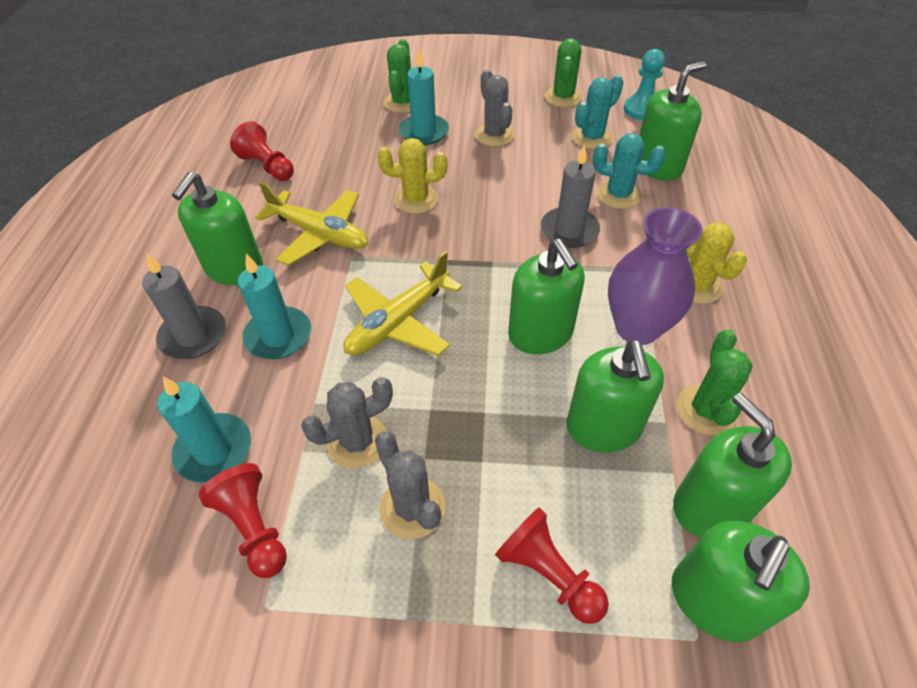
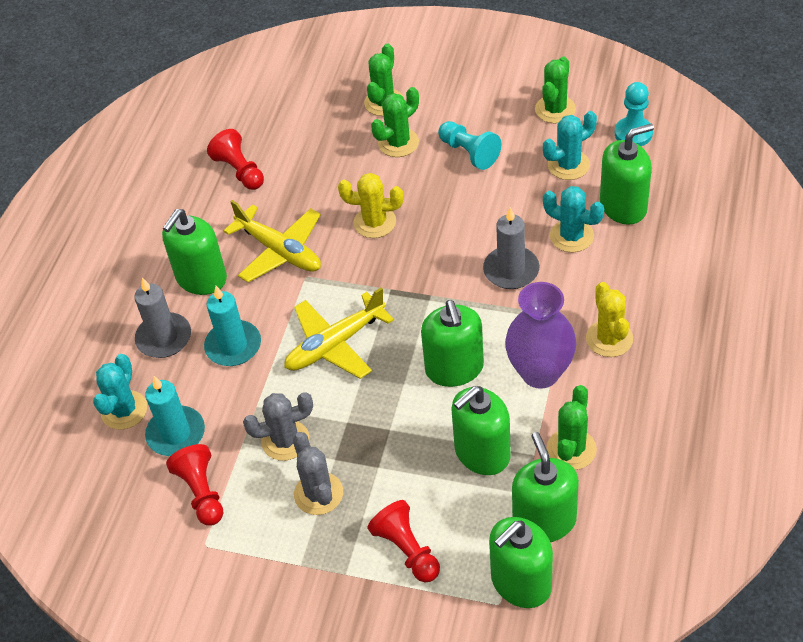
camera: 15 degrees right, 0 degrees up
(144, 427) = (124, 410): none -> turquoise cactus
(424, 132) = (398, 143): turquoise candle -> green cactus
(494, 135) = (469, 153): grey cactus -> turquoise pawn
(603, 427) = (482, 453): green soap dispenser -> green soap dispenser turned 45 degrees clockwise

